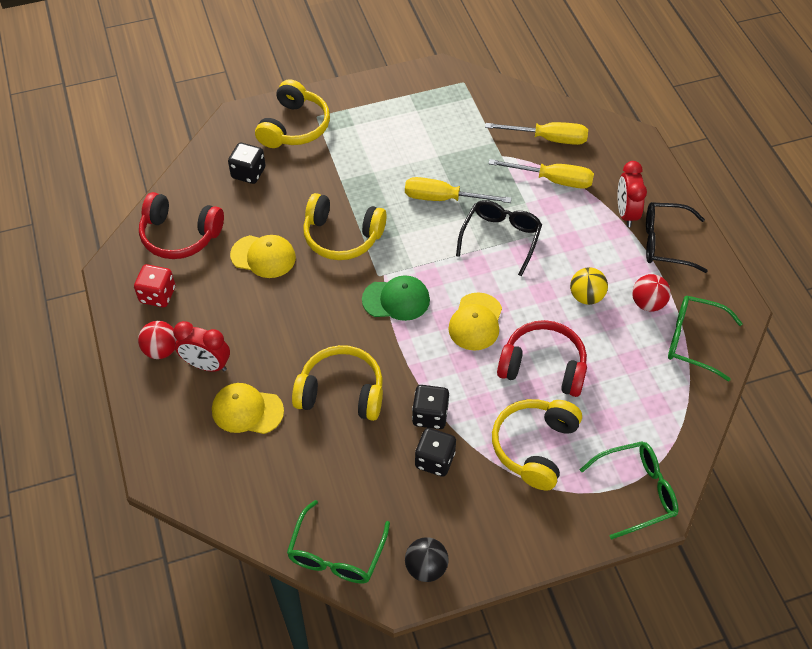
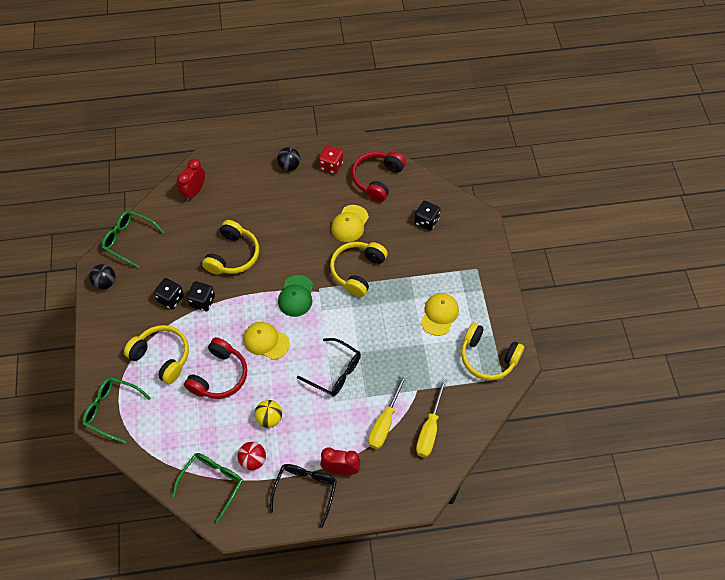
camera: 100 degrees right, 5 degrees up
(161, 350) = (289, 166): red ball -> black ball
(207, 365) = (272, 188): red clock -> red clock (194, 191)
(247, 410) = (234, 205): yellow cap -> yellow cap (439, 314)
(294, 127) = (468, 253): yellow headphones -> yellow headphones (488, 357)
(443, 198) = (380, 341): yellow screwdriver -> none
(636, 491) = (112, 410): green glasses -> green glasses turned 120 degrees clockwise

